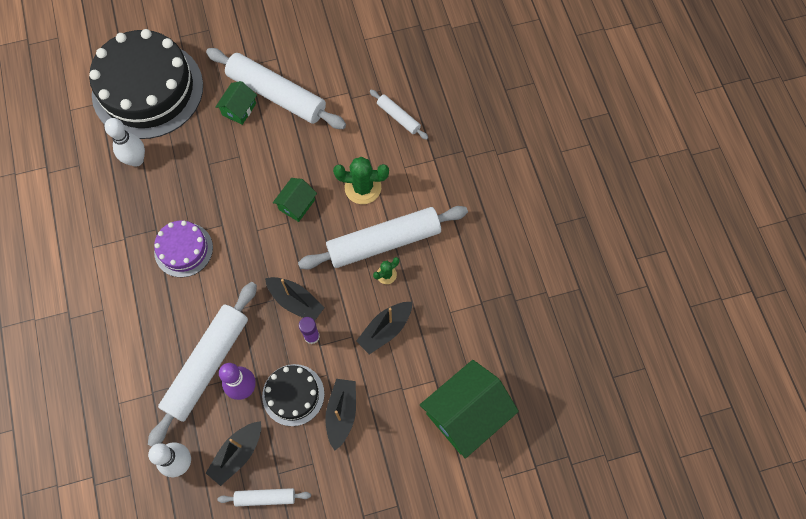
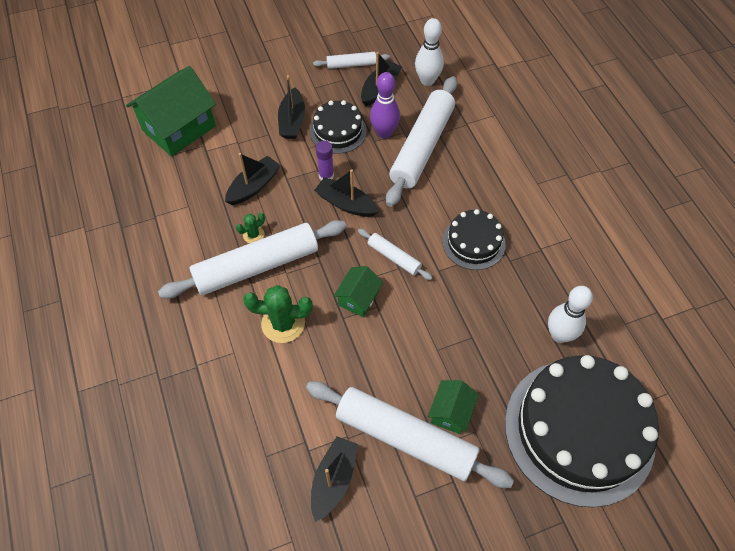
camera: 175 degrees right, 10 degrees down
(183, 249) = (473, 242): purple cake -> black cake
(332, 72) = (333, 480): none -> black boat
(398, 117) = (241, 418): white rolling pin -> white rolling pin (394, 257)

